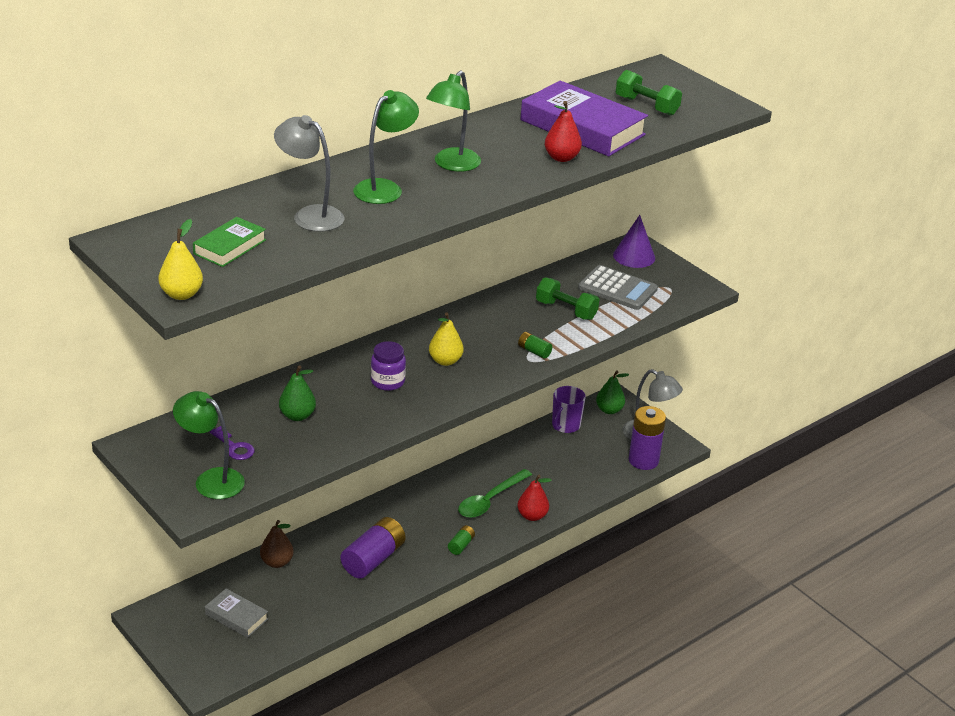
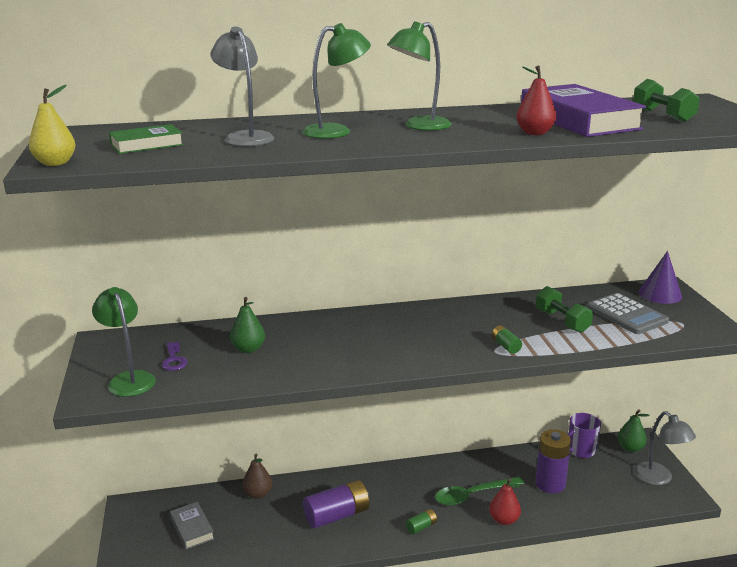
camera: 30 degrees right, 10 degrees down
(387, 382) = (349, 341): purple jar -> none
(445, 361) = (415, 336): yellow pear -> none
(643, 460) = (643, 500): purple battery -> purple battery (550, 484)

